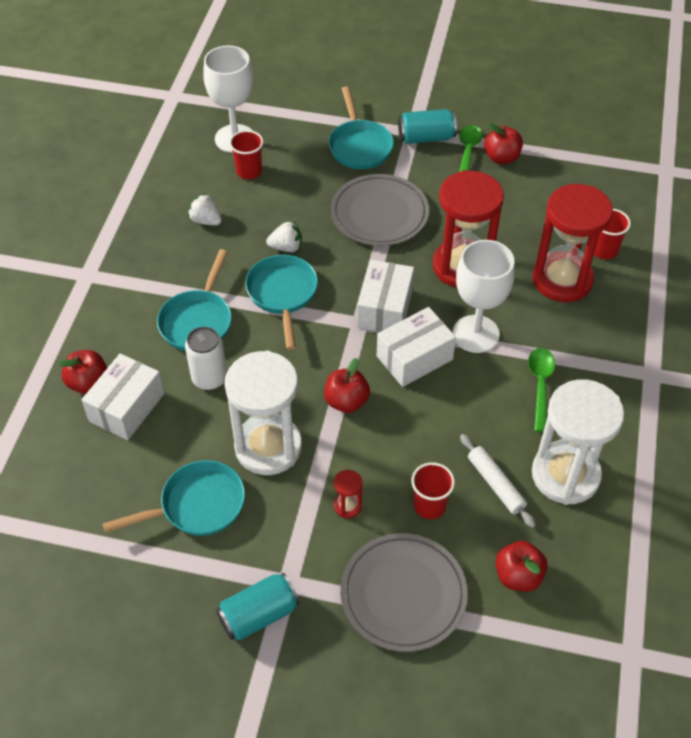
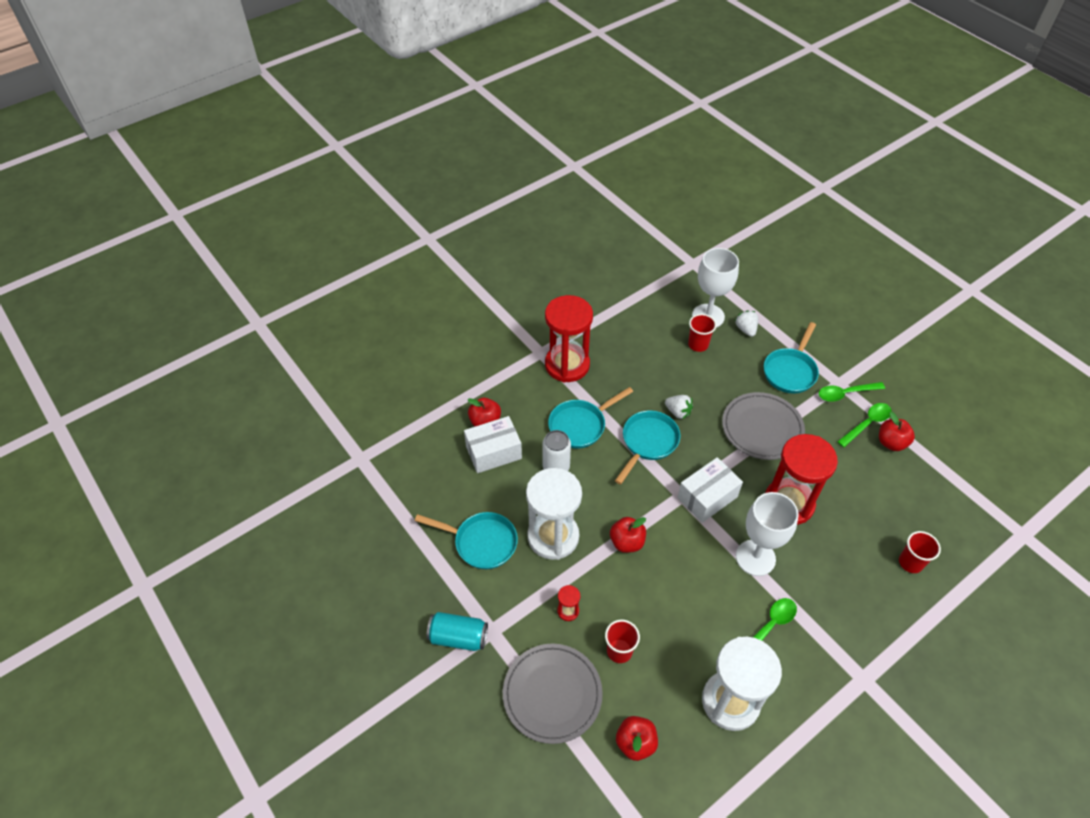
camera: 40 degrees right, 0 degrees up
(206, 221) = (641, 361): white strawberry -> white strawberry (746, 329)
(414, 358) = (697, 544): white box -> none
(426, 137) = (845, 393): turquoise can -> green spoon
(495, 484) = (676, 670): white rolling pin -> none
(562, 280) = (856, 562): red hourglass -> red hourglass (567, 365)

